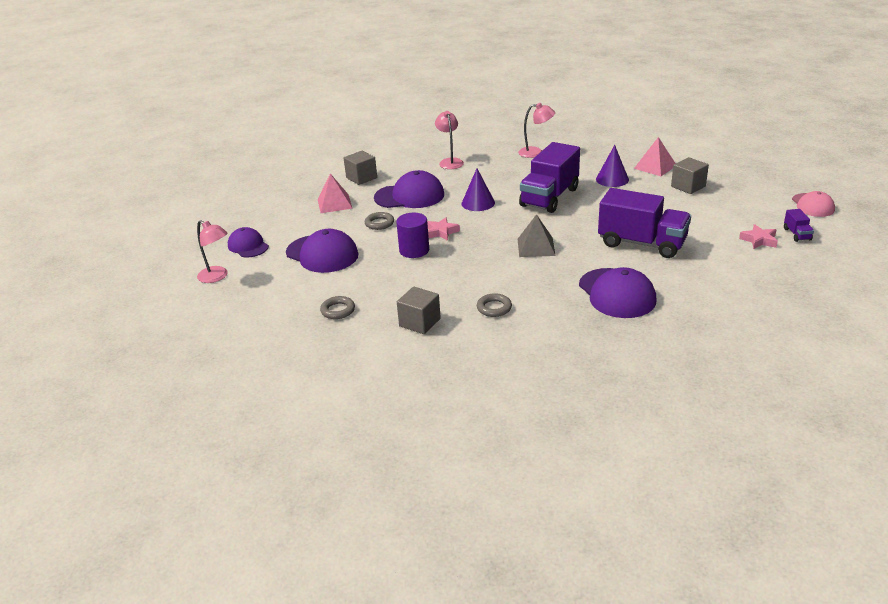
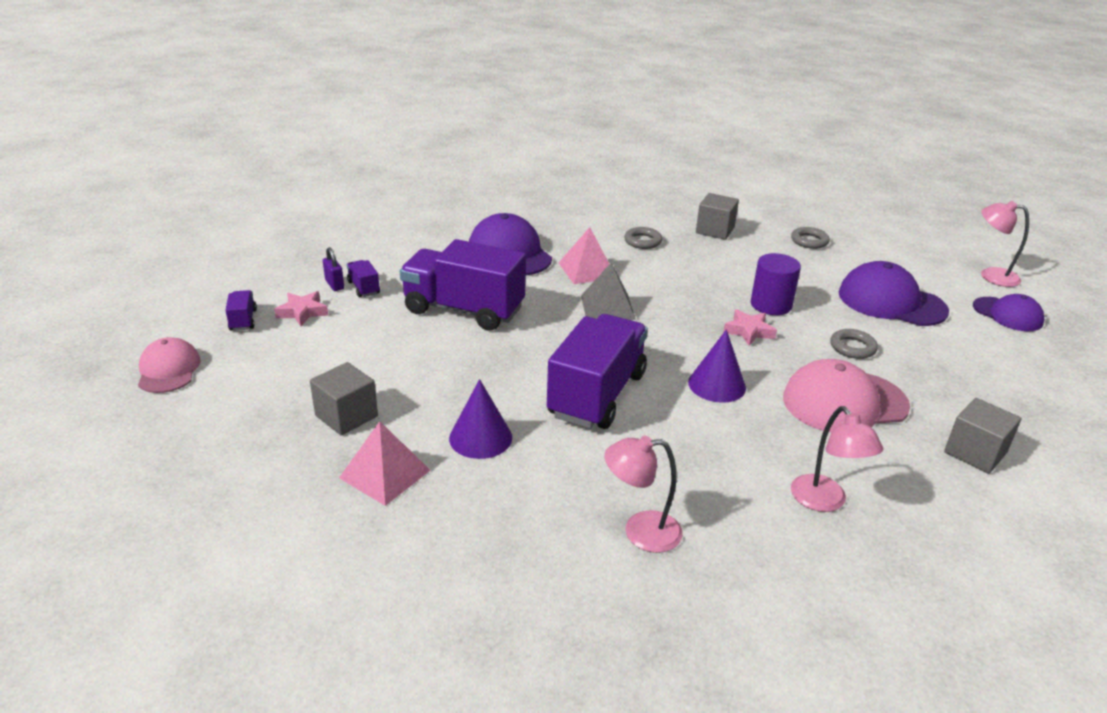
camera: 170 degrees right, 0 degrees up
(334, 203) = (963, 388): pink pyramid -> pink pyramid (587, 270)
(409, 196) = (844, 402): purple cap -> pink cap
(726, 259) = (363, 288): none -> purple truck
(751, 261) = (334, 285): none -> purple padlock

